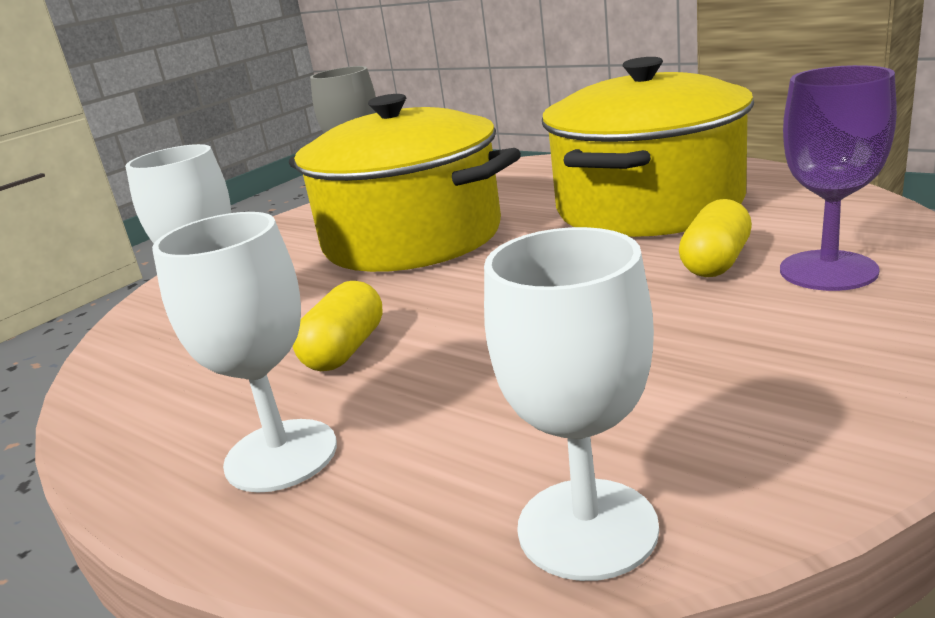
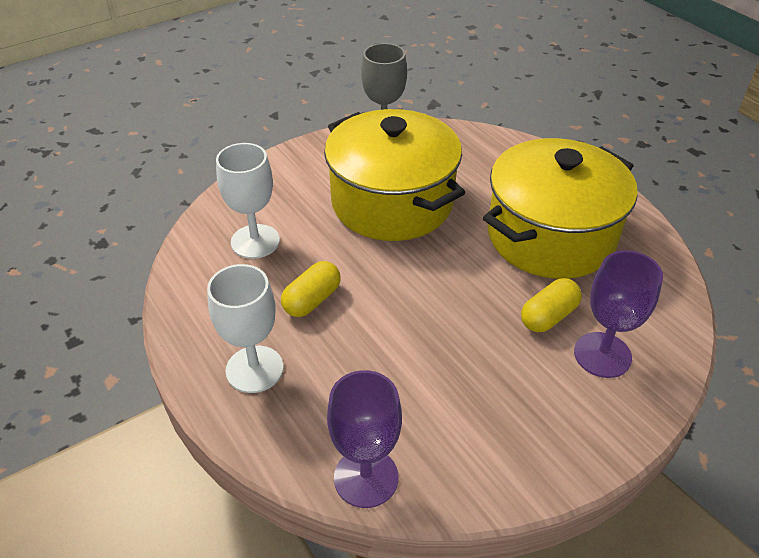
camera: 15 degrees right, 20 degrees up
(587, 528) = (366, 477): white goblet -> purple goblet

